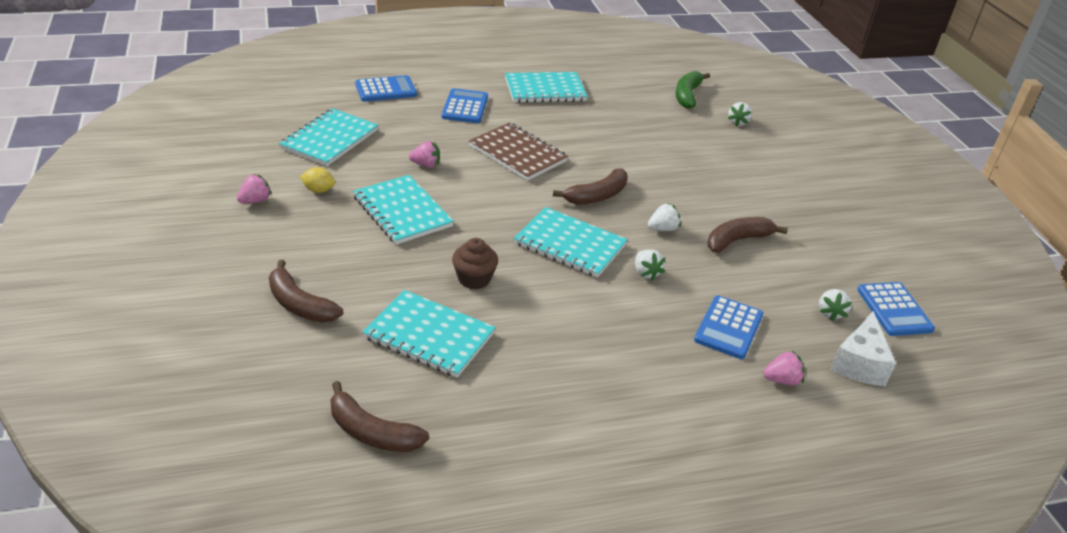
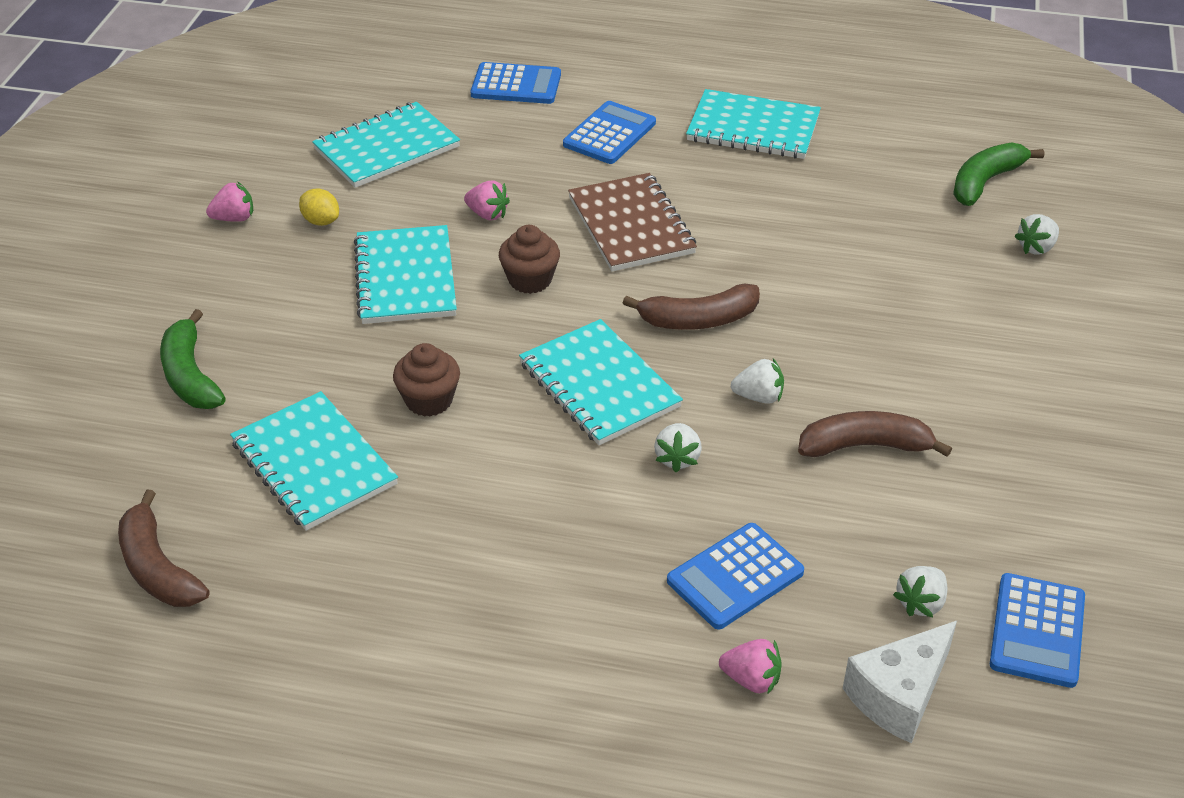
camera: 30 degrees right, 5 degrees up
(299, 304) = (190, 375): brown banana -> green banana
(481, 196) = (530, 280): none -> brown cupcake

